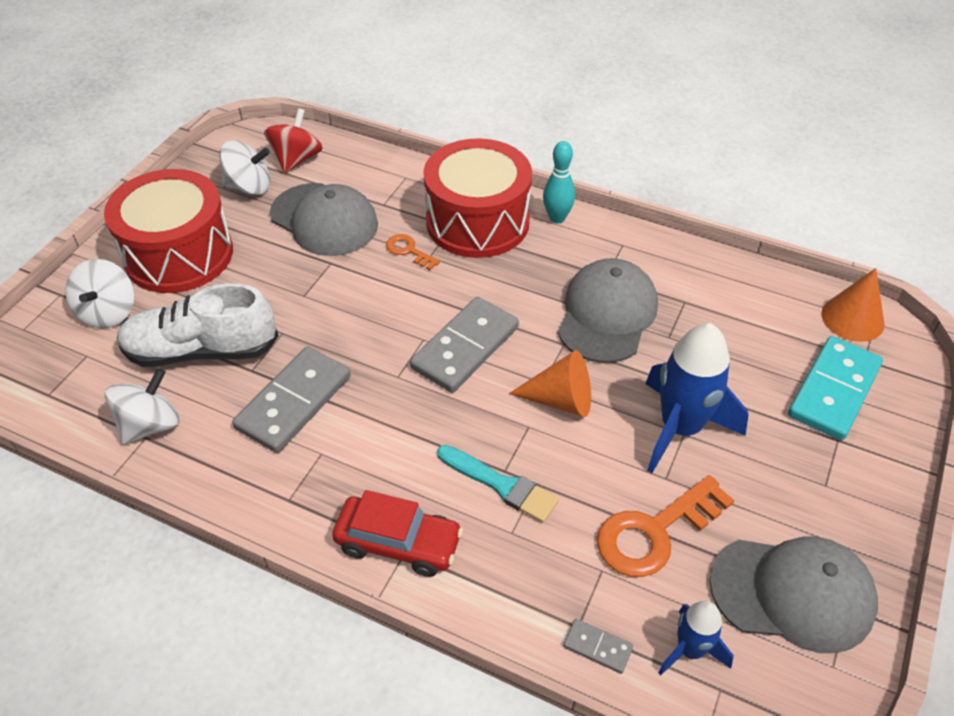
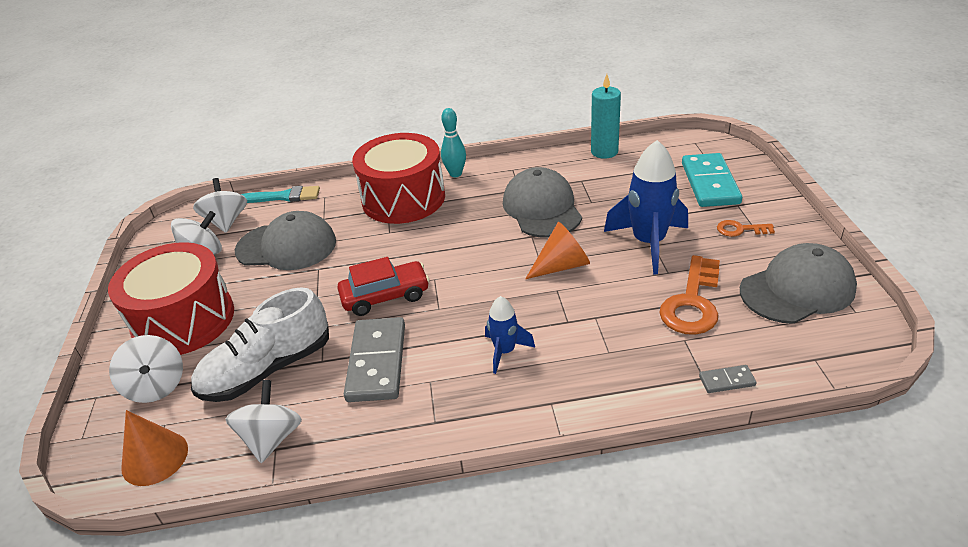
camera: 30 degrees left, 10 degrees down
(296, 159) = (226, 221): red spinning top -> white spinning top
(398, 543) = (542, 401): red car -> red car (385, 296)
(409, 251) = (371, 235): orange key -> orange key (740, 229)
(465, 348) = (469, 269): grey domino -> none
(501, 485) = (574, 330): turquoise brush -> turquoise brush (283, 196)
(690, 650) = (777, 349): blue rocket -> blue rocket (505, 351)
(749, 276) = (604, 152): none -> turquoise candle
(852, 318) = (682, 146): orange cone -> orange cone (155, 458)

